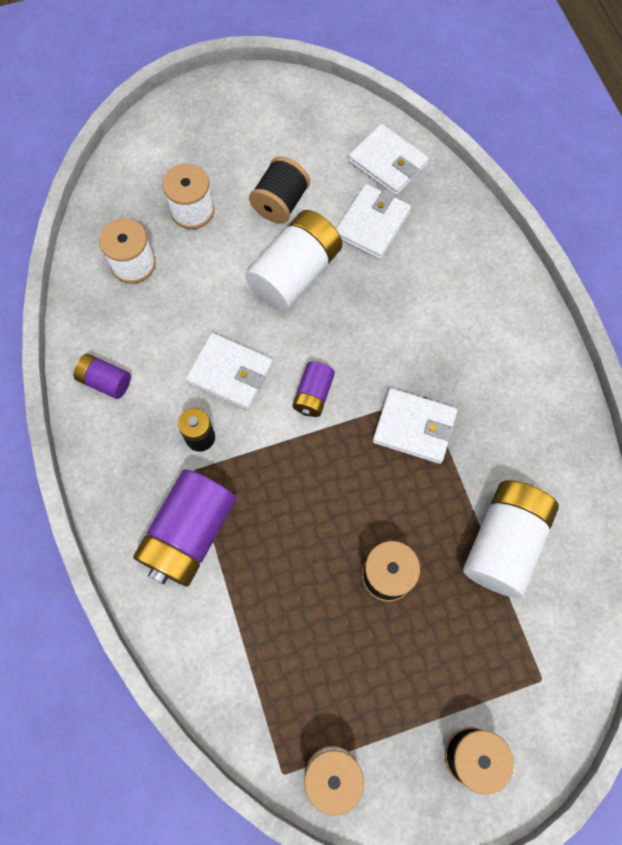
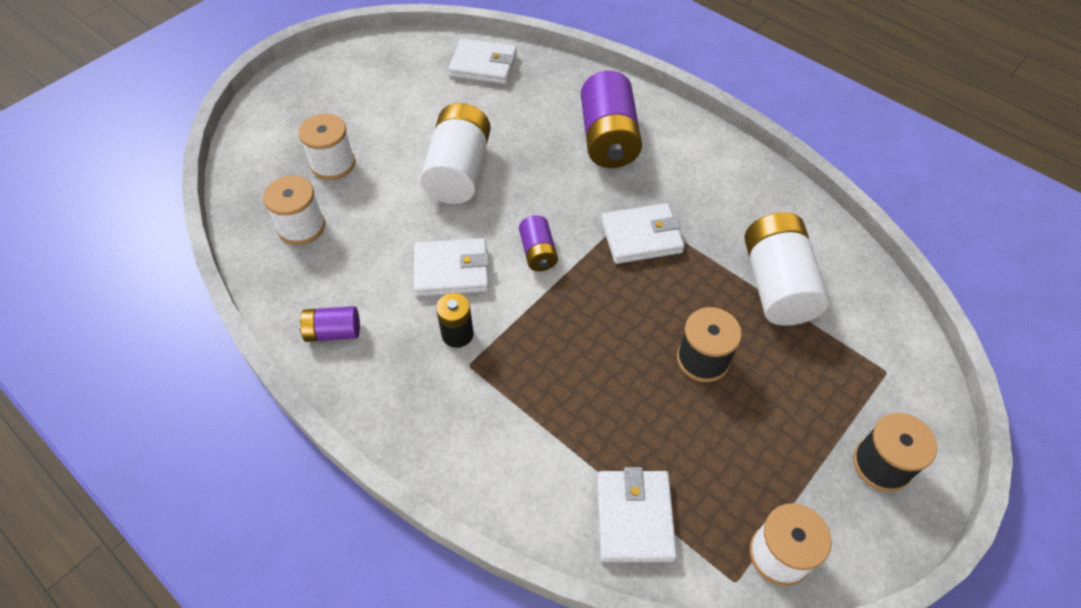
camera: 30 degrees left, 15 degrees down
(189, 534) = (501, 420): purple battery -> purple battery (608, 139)
(280, 203) = (410, 127): black spool -> none
(372, 224) = (500, 110): white wallet -> white wallet (634, 517)

